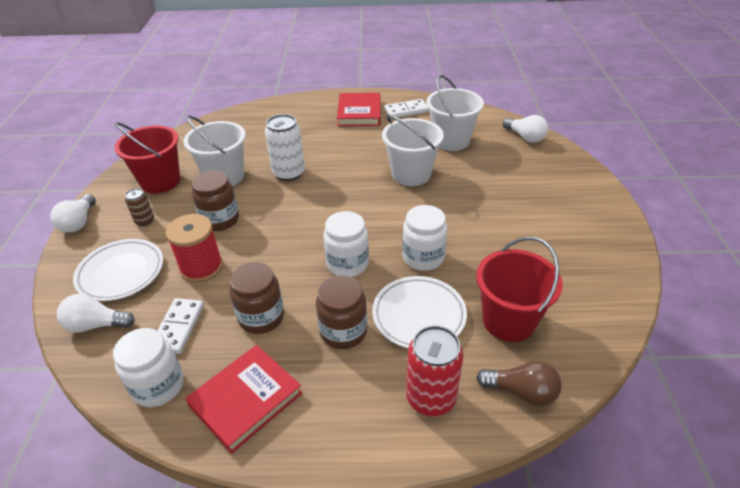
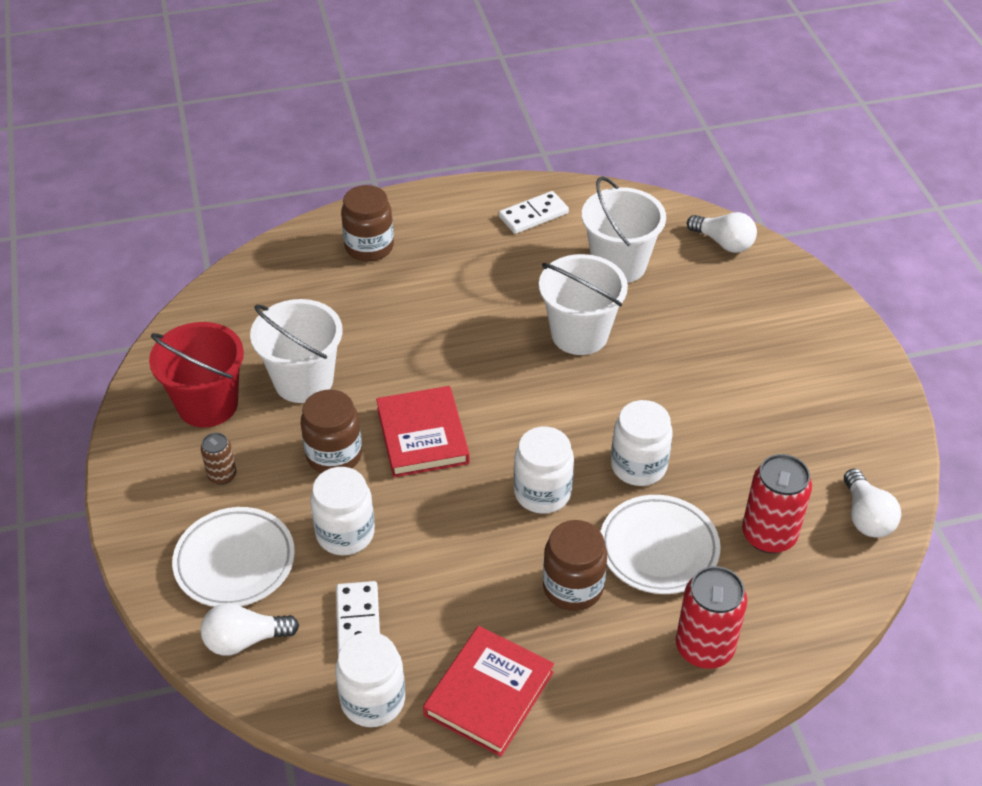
camera: 15 degrees left, 5 degrees up
(79, 222) = (122, 495): white light bulb -> white light bulb (866, 517)
(201, 267) = (345, 533): red spool -> white jar
(261, 317) = (460, 588): brown jar -> brown jar (369, 247)
(289, 173) = (399, 359): white can -> none
(359, 113) = (461, 229): red book -> red book (422, 435)
(508, 321) = (769, 535): red bucket -> red can
(521, 392) = (804, 620): brown light bulb -> none

